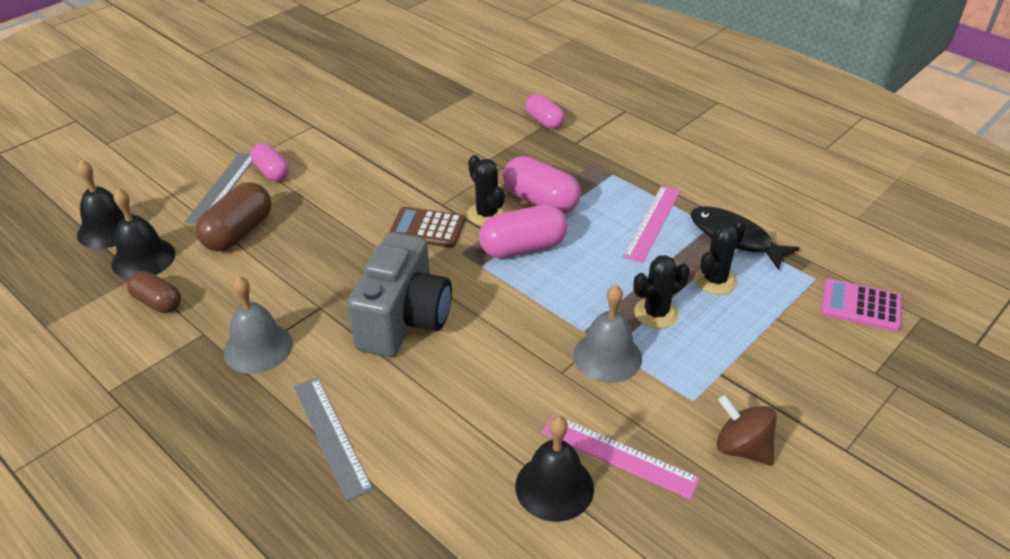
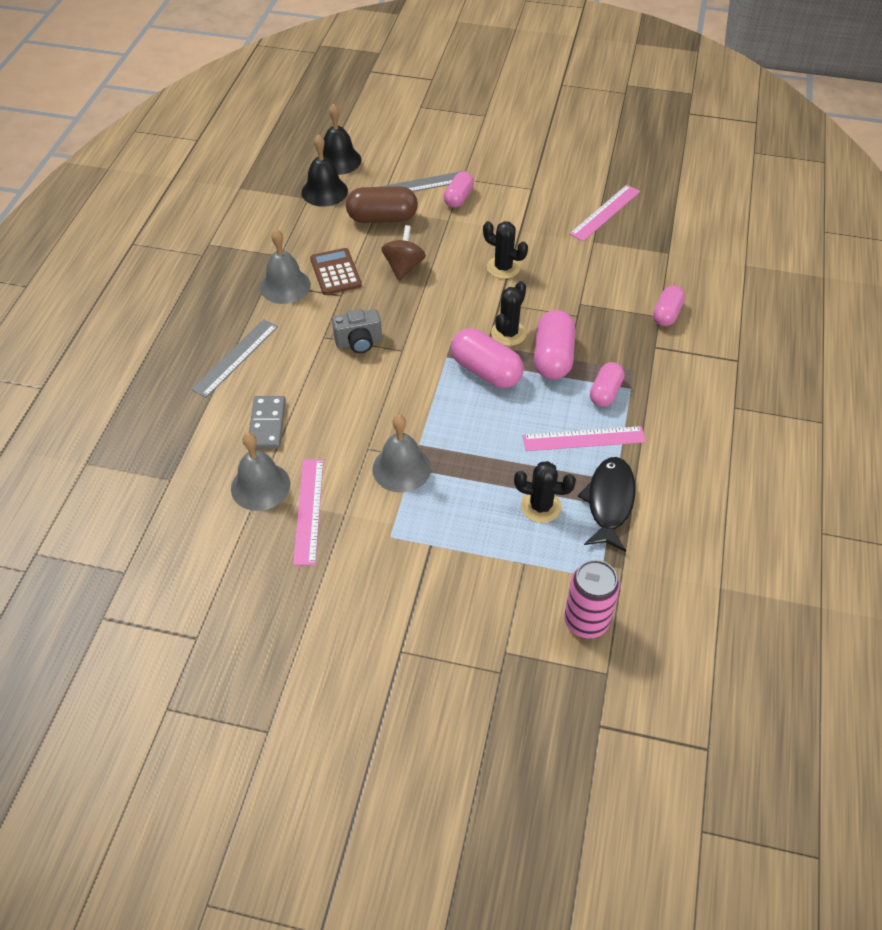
camera: 60 degrees right, 10 degrees up
(158, 302) = (291, 220): brown capsule -> none
(391, 101) = (605, 212): none -> pink ruler
(404, 320) = (359, 342): grey camera -> grey camera, size x0.53
(427, 228) = (464, 308): brown calculator -> brown calculator (335, 272)
(463, 445) = (267, 424): none -> grey domino
(554, 487) = (260, 486): black bell -> grey bell
(607, 189) = (605, 392): none -> pink capsule
(656, 313) = (470, 481): black cactus -> black cactus (503, 268)
(741, 448) = (360, 581): brown spinning top -> brown spinning top (403, 267)
(860, 306) = (586, 621): pink calculator -> pink can

